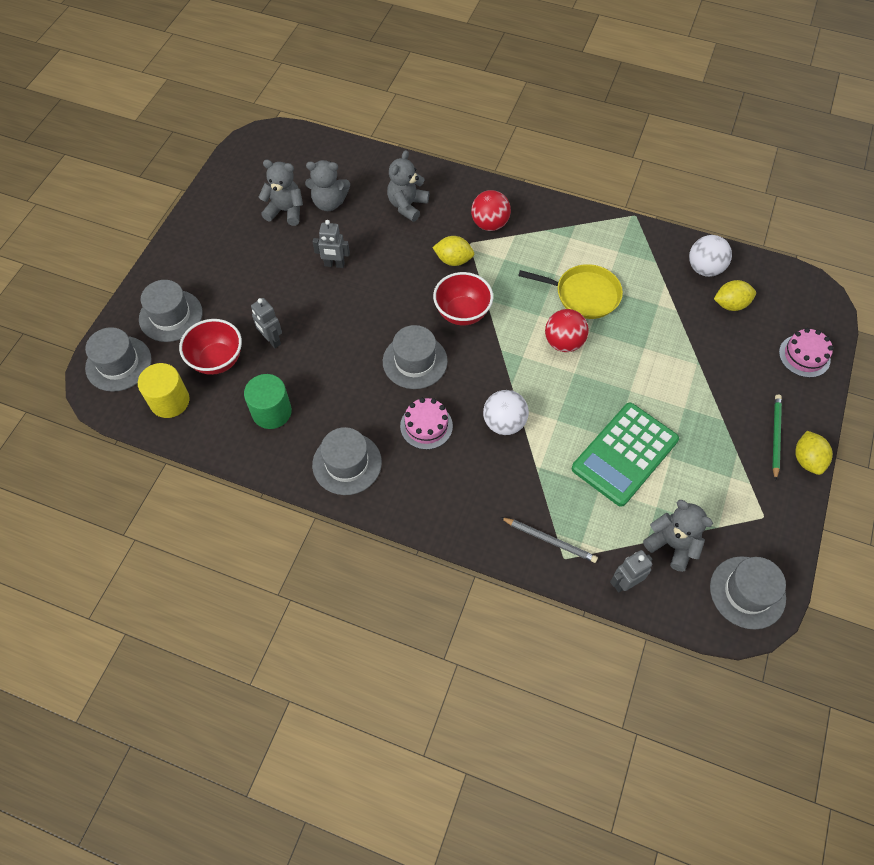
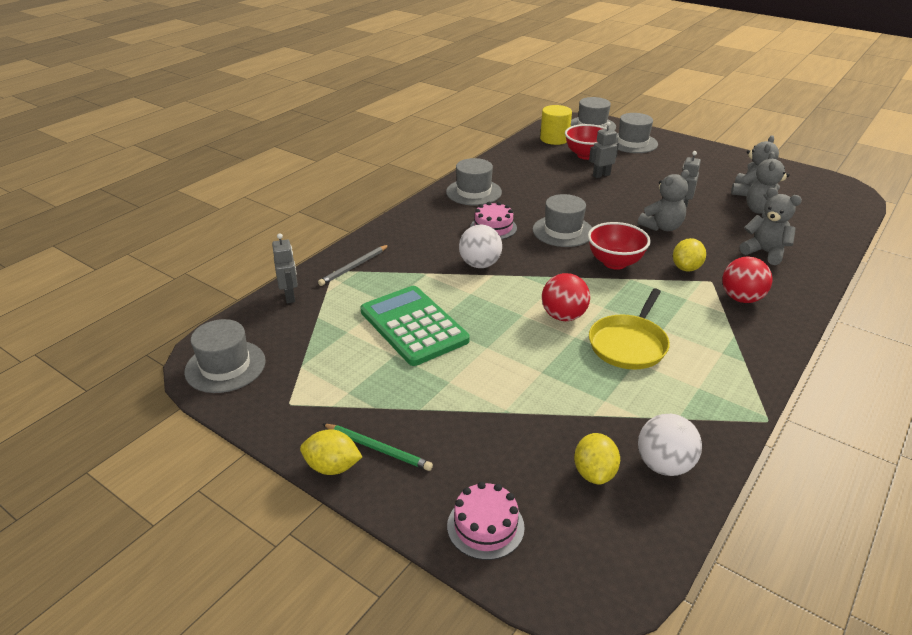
camera: 105 degrees right, 25 degrees down
(272, 412) = (532, 170): green cylinder -> none
(672, 544) = (304, 332): grey teddy bear -> grey teddy bear (662, 227)

